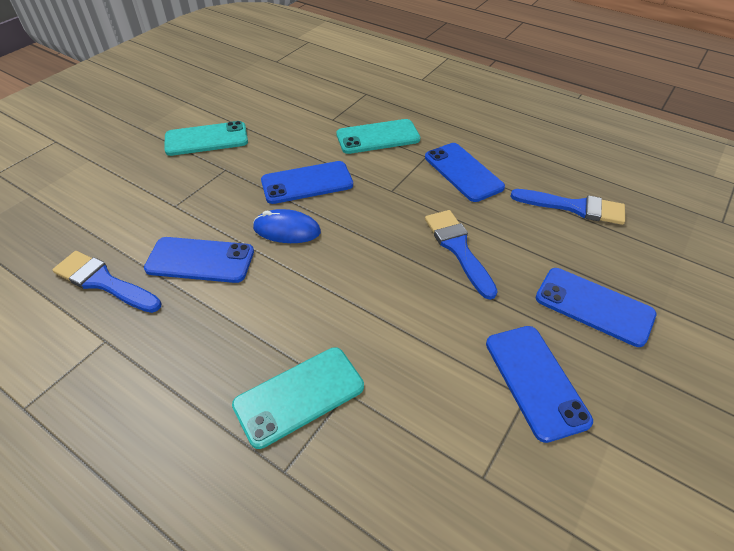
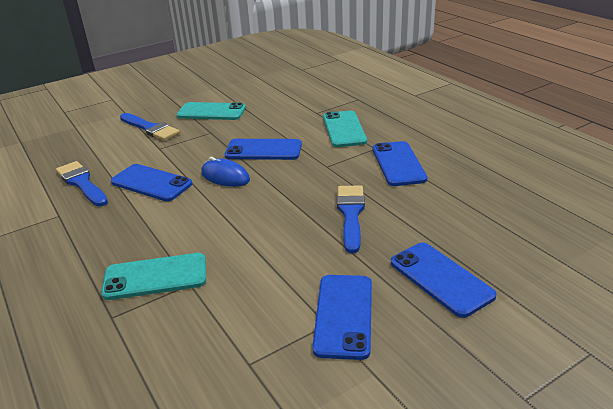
camera: 25 degrees right, 15 degrees down
(378, 137) = (344, 129): turquoise phone -> turquoise phone turned 75 degrees clockwise
(573, 207) = (482, 206): blue brush -> blue brush (150, 128)

